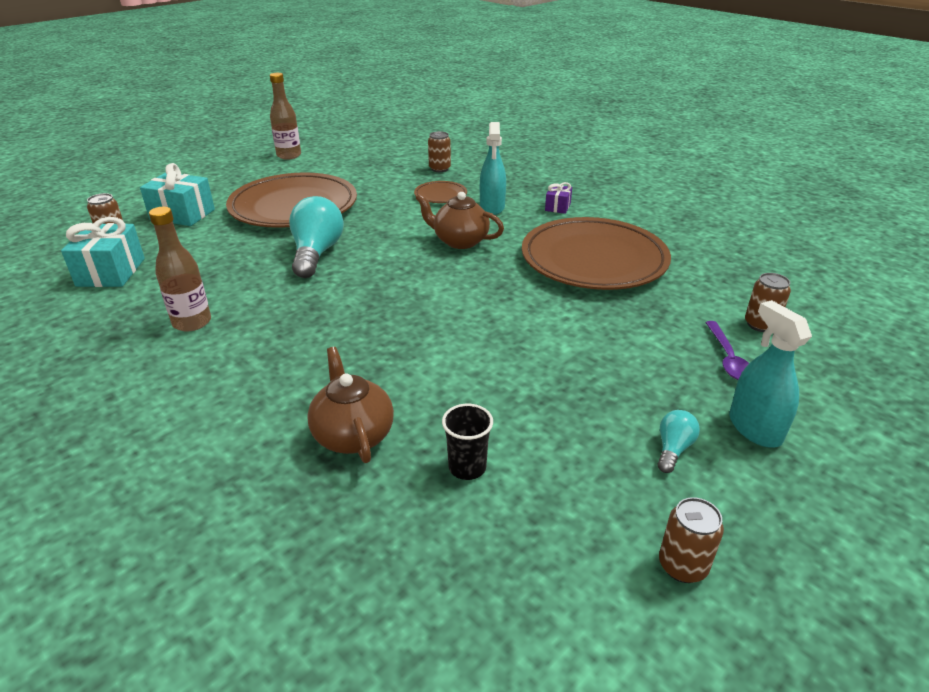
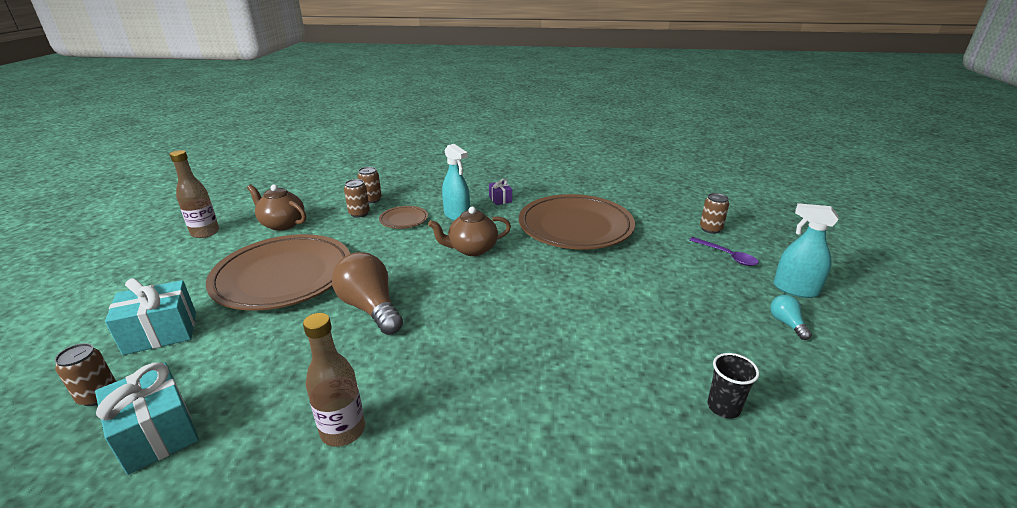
camera: 40 degrees left, 5 degrees down
(316, 253) = (370, 308): turquoise light bulb -> brown light bulb
(353, 435) = (627, 436): brown teapot -> brown teapot (282, 224)
(682, 566) = (889, 388): brown can -> brown can (359, 213)

